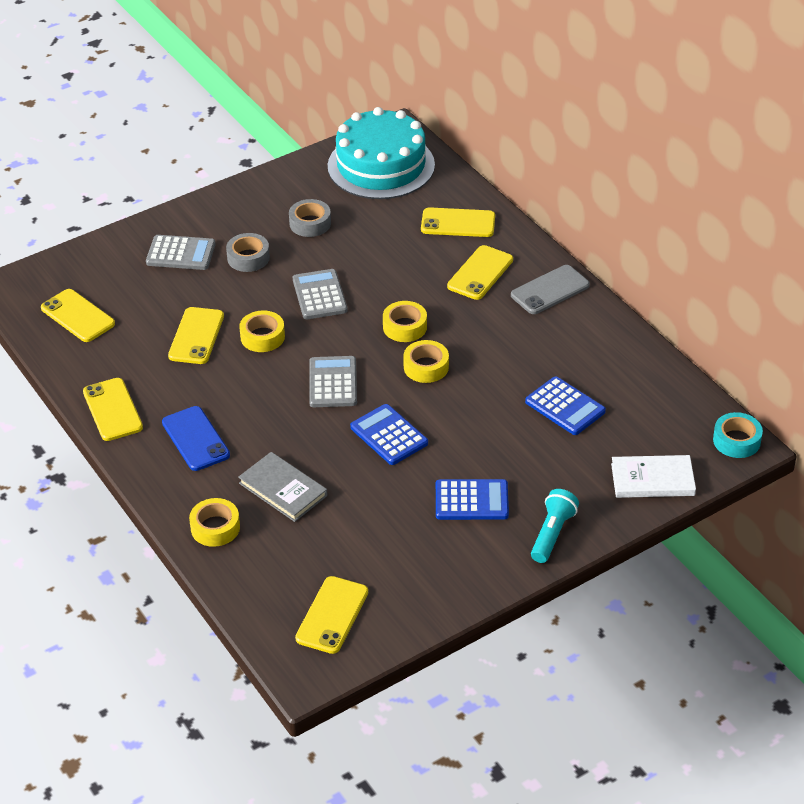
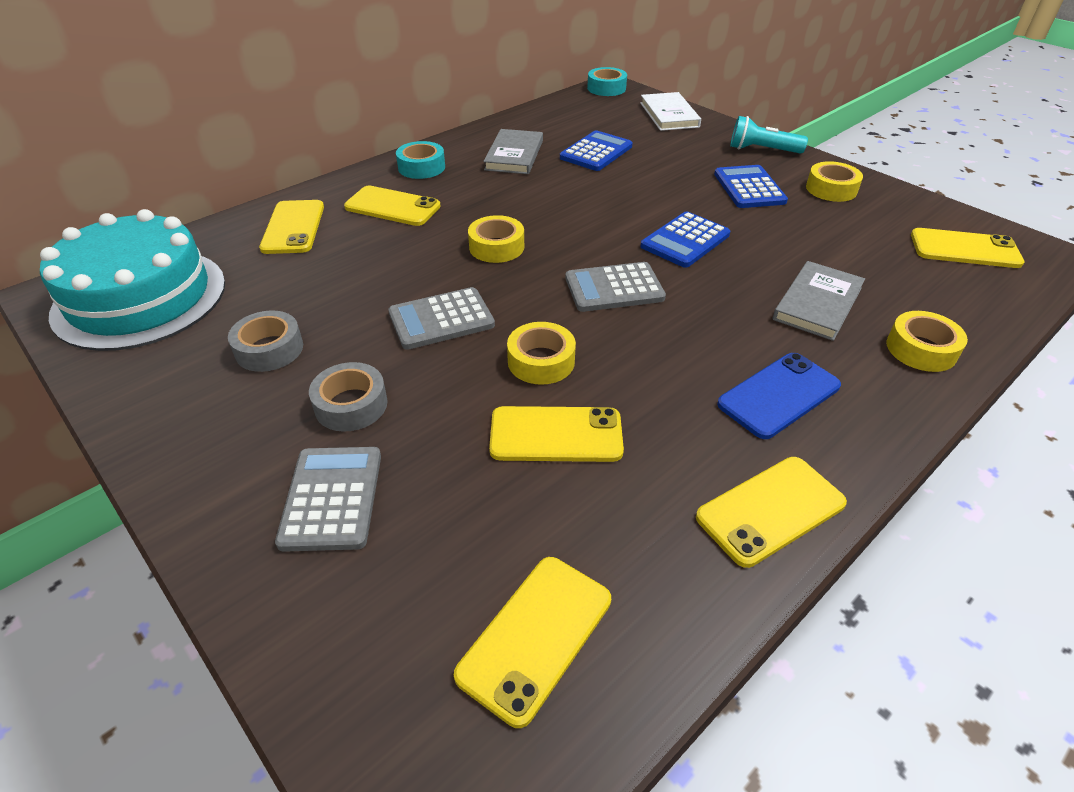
camera: 100 degrees left, 0 degrees up
(426, 367) = (563, 227): yellow tape -> yellow tape (831, 189)
(550, 290) = (421, 167): grey phone -> turquoise tape
(566, 350) = (514, 155): none -> grey book

